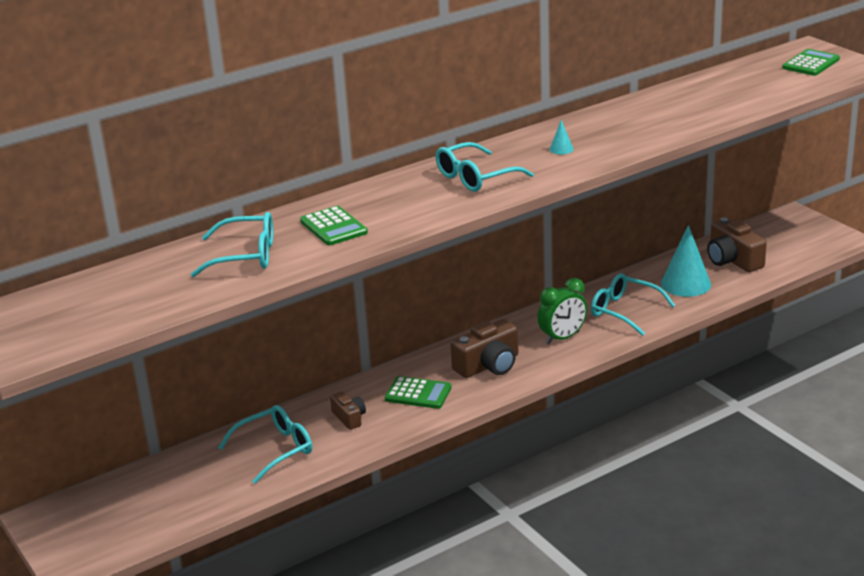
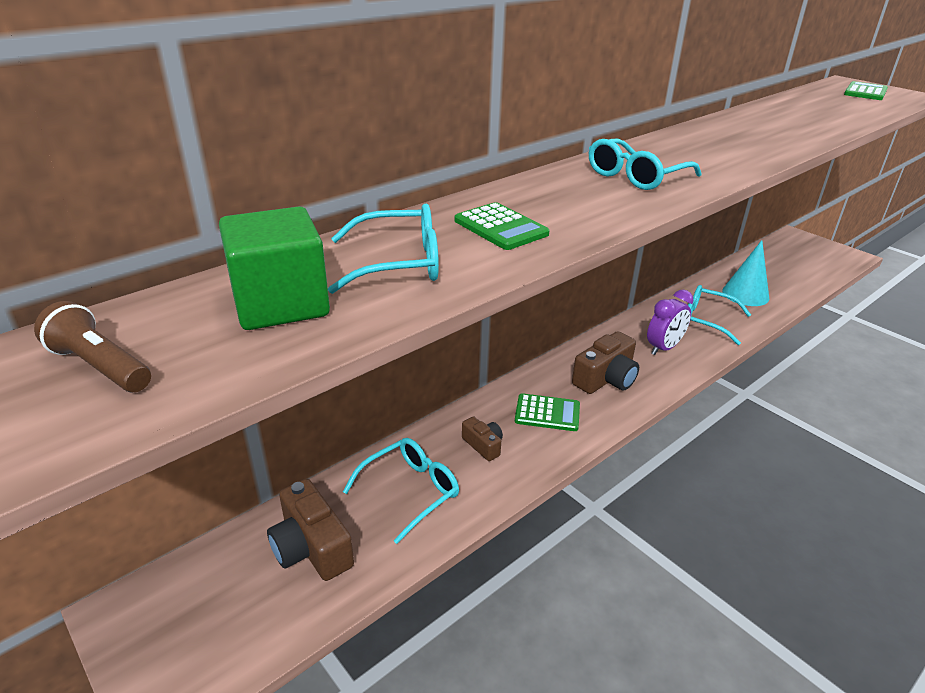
camera: 10 degrees left, 5 degrees up
(47, 319) = (100, 366): none -> brown flashlight
(158, 284) = (280, 304): none -> green cube
(561, 149) = (705, 152): turquoise cone -> none
(562, 338) = (663, 348): green clock -> purple clock
(732, 260) = (771, 273): brown camera -> brown camera (311, 547)

